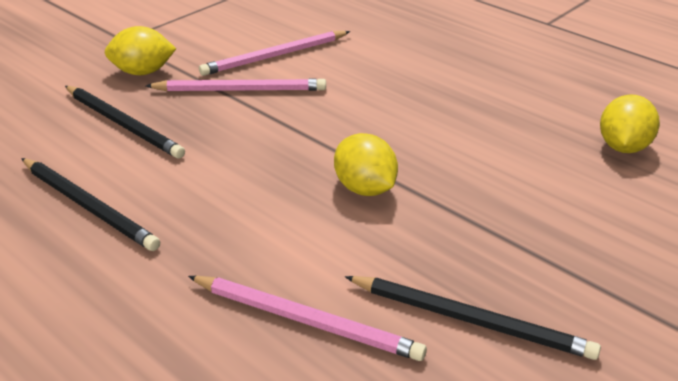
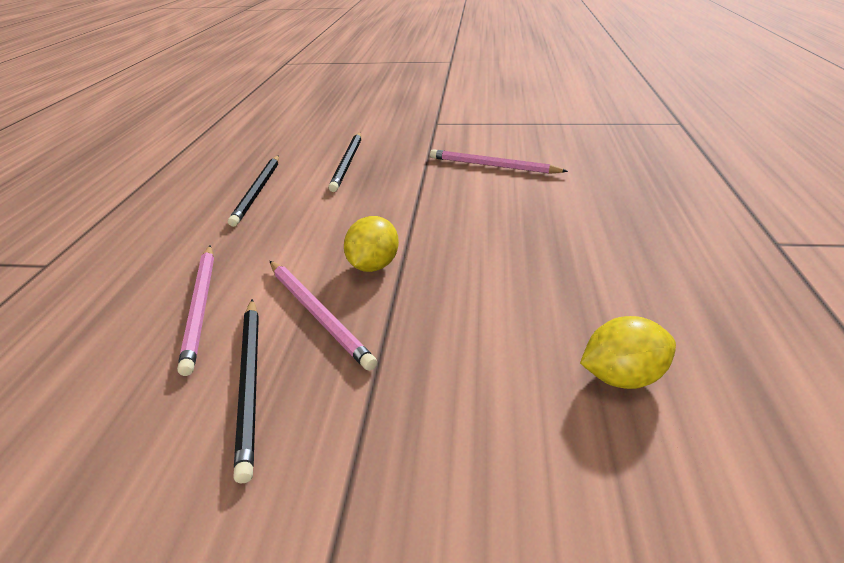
camera: 55 degrees right, 0 degrees up
(143, 72) = (409, 143): yellow lemon -> none
(240, 90) = (434, 174): pink pencil -> pink pencil (318, 314)

